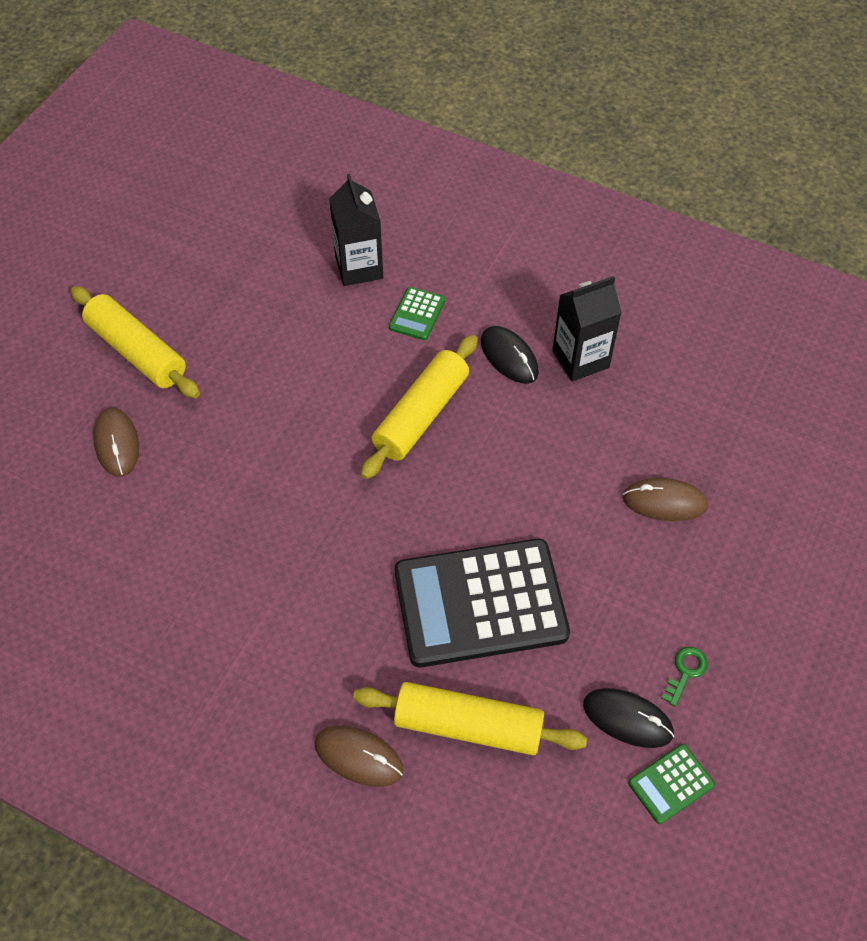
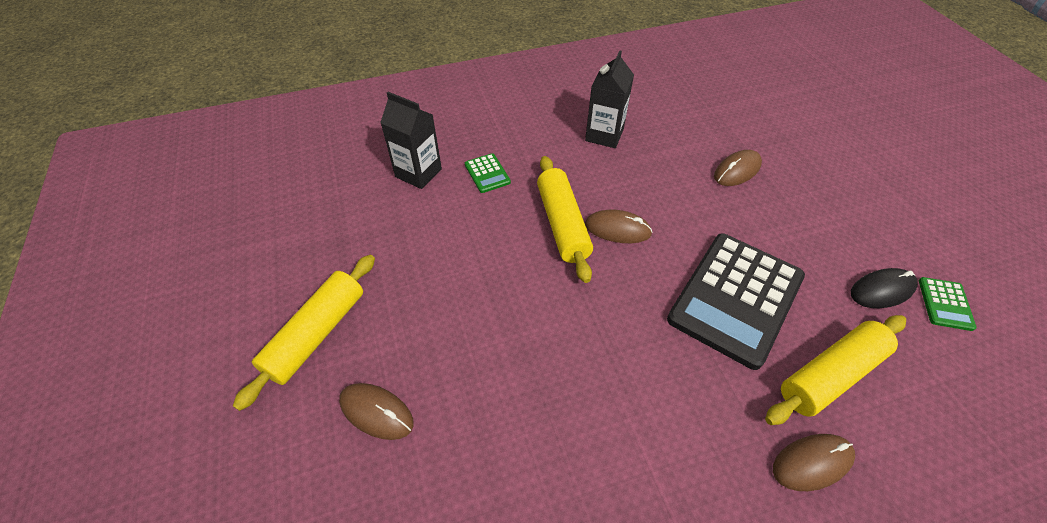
camera: 45 degrees left, 5 degrees down
(137, 352) = (316, 334): yellow rolling pin -> yellow rolling pin turned 60 degrees counterclockwise
(463, 459) = (617, 229): none -> brown mouse
(509, 357) = (568, 159): black mouse -> none
(685, 672) = (865, 242): green key -> none

